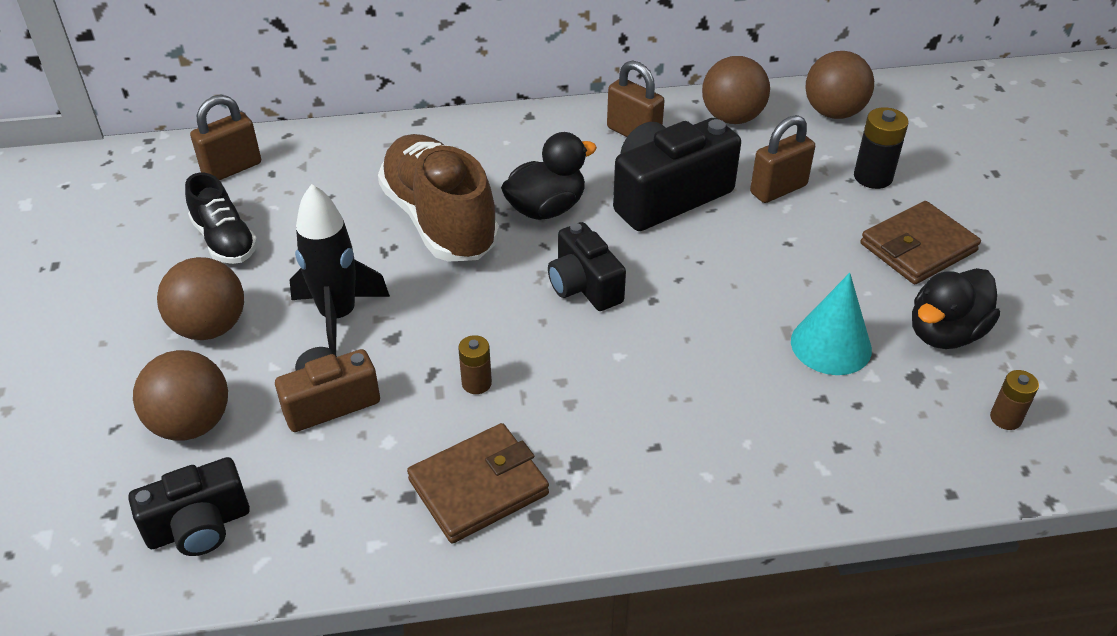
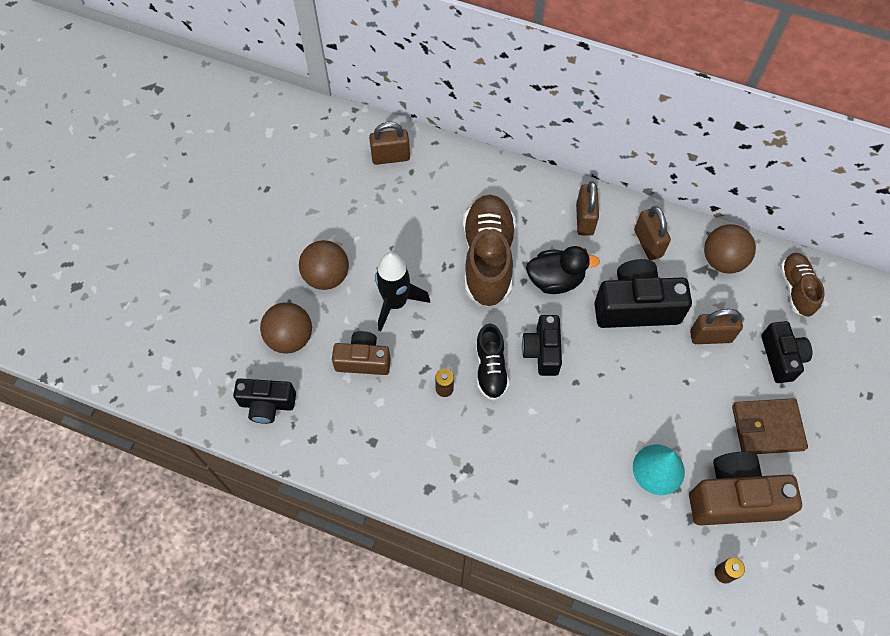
camera: 30 degrees right, 20 degrees up
(225, 241) = (361, 214): black shoe -> black shoe (490, 369)
(478, 487) = (409, 455): brown wallet -> none
(539, 139) = (584, 219): none -> brown padlock
(833, 112) = (796, 289): brown ball -> brown shoe
(873, 177) = (781, 357): black battery -> black camera
(945, 333) = (734, 498): black duck -> brown camera

